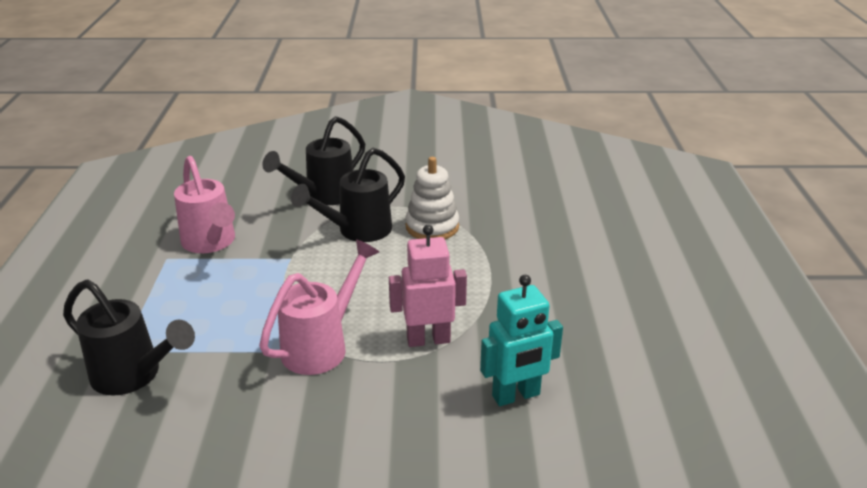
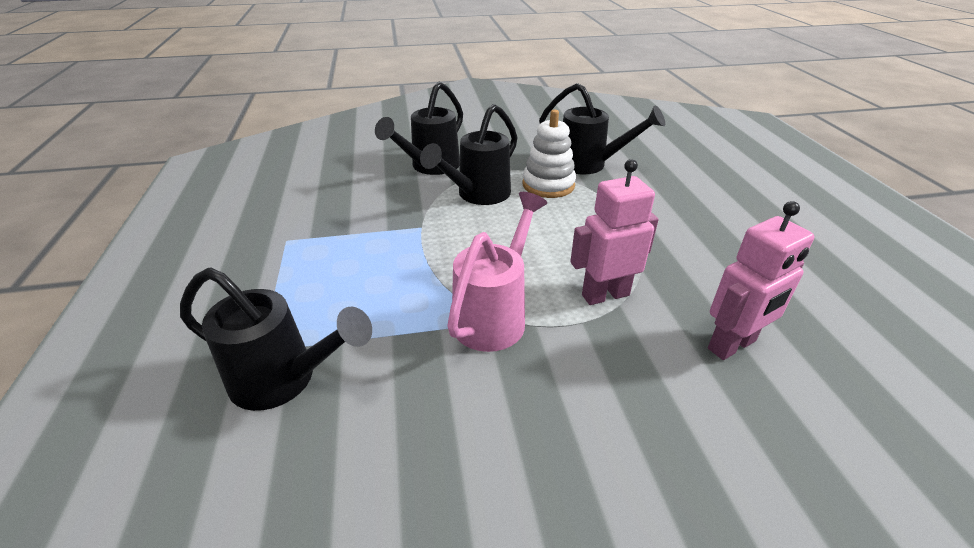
camera: 10 degrees left, 5 degrees up
(211, 243) = (331, 220): pink watering can -> none
(486, 208) = (589, 165): none -> black watering can
(516, 396) = (732, 345): turquoise robot -> pink robot

